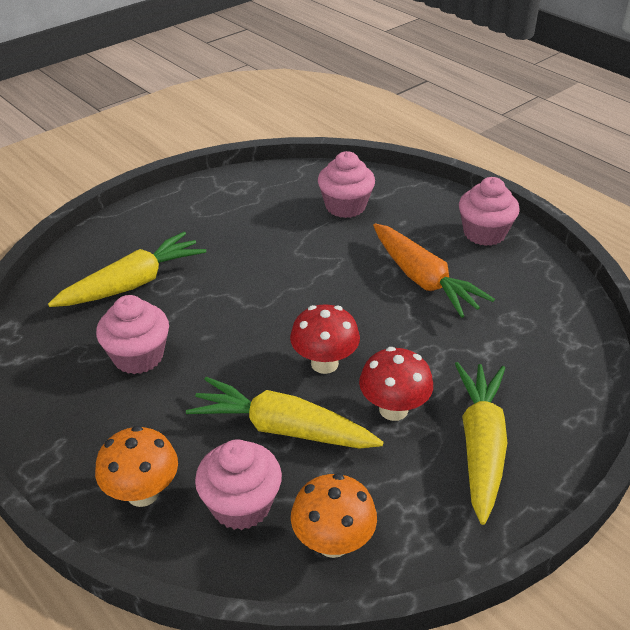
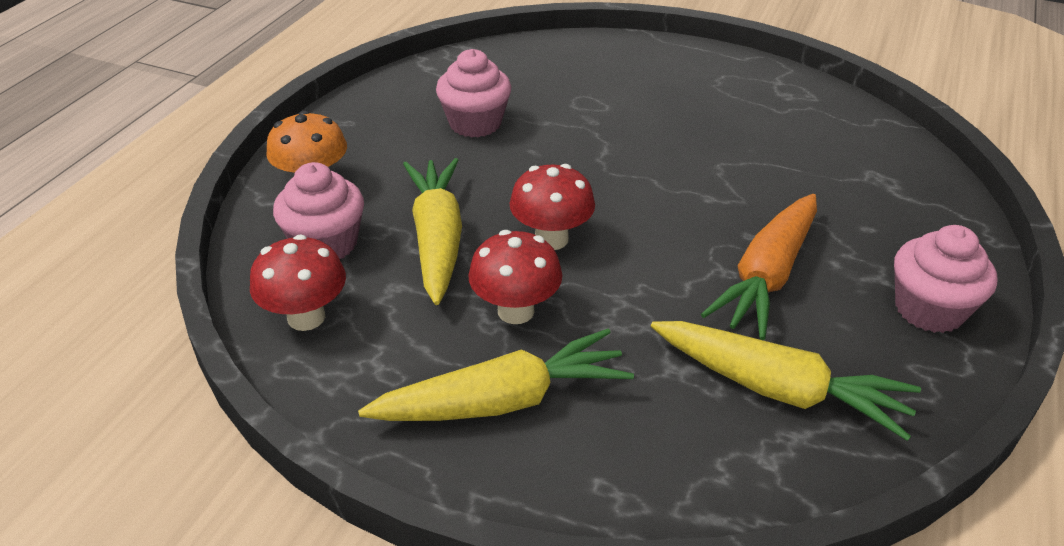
camera: 65 degrees right, 0 degrees up
(133, 283) = (571, 85): yellow carrot -> yellow carrot (779, 389)
(333, 542) = (306, 317): orange mushroom -> red mushroom
(345, 206) = (845, 174): pink cupcake -> none

